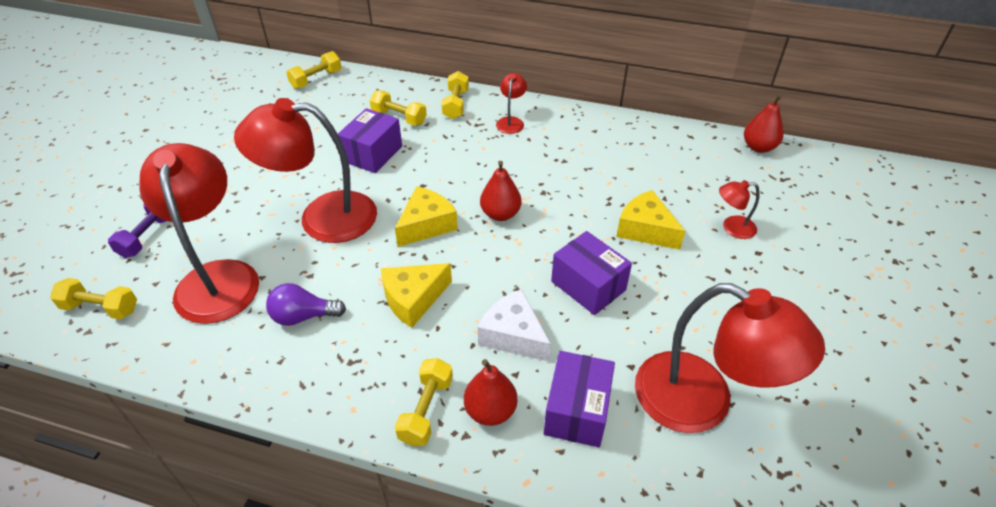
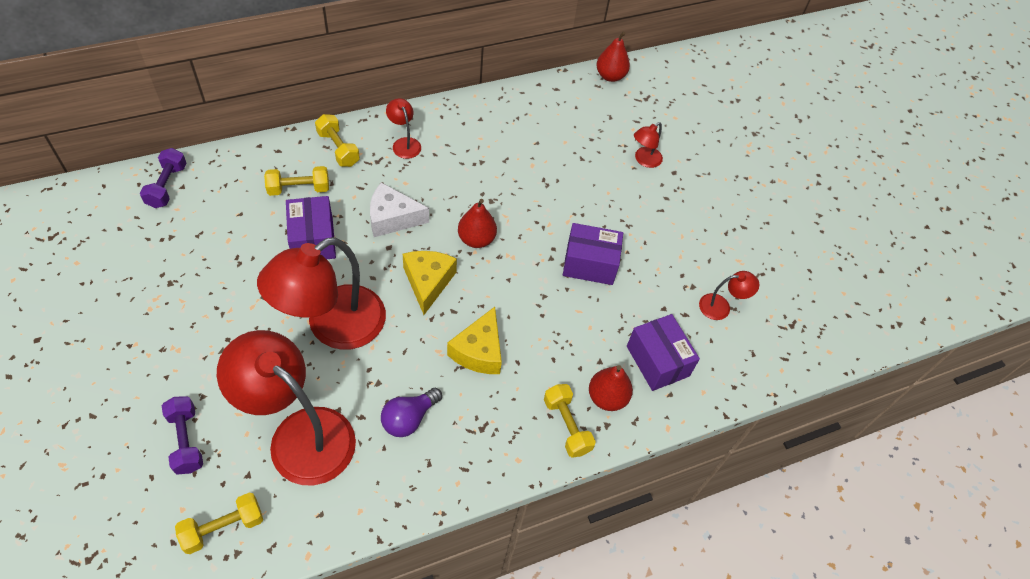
camera: 45 degrees left, 10 degrees up
(316, 79) = (167, 186): yellow dumbbell -> purple dumbbell
(513, 335) = (574, 334): white cheese -> white cheese (392, 218)
(645, 230) = (590, 194): yellow cheese -> none
(702, 402) = (721, 307): red lamp -> red lamp, size x0.44

